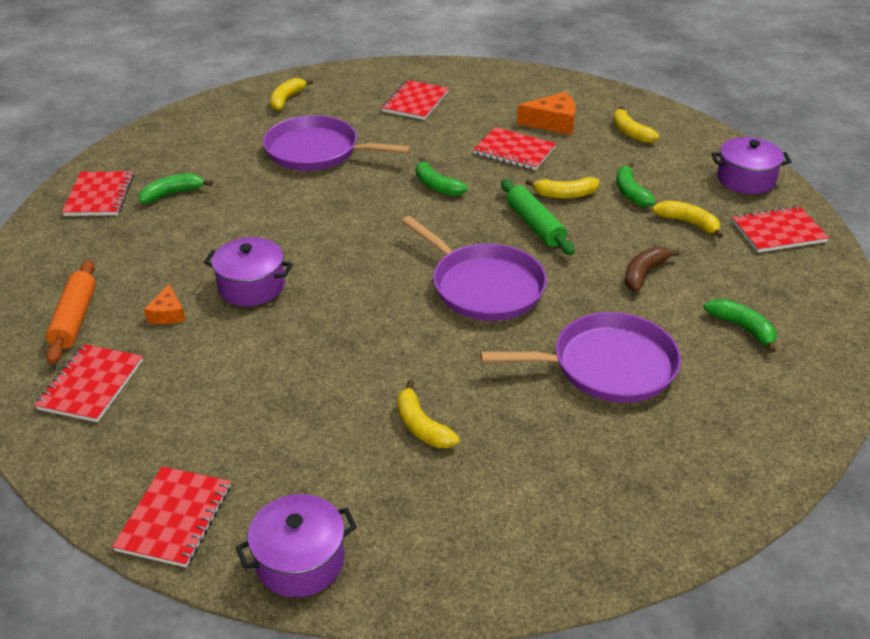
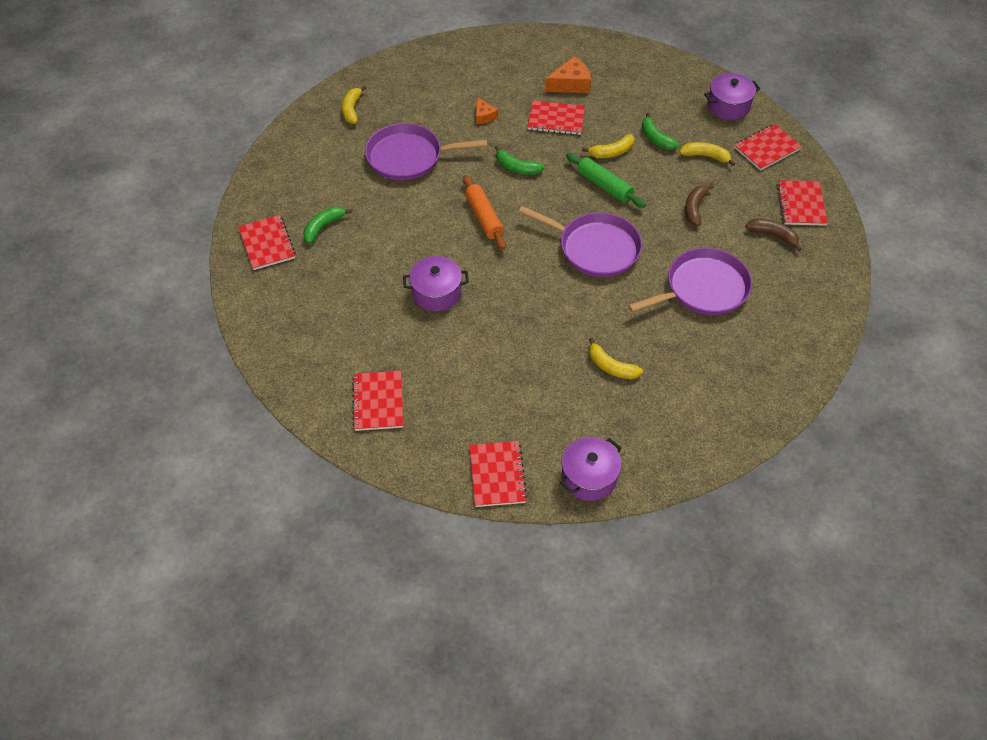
camera: 20 degrees left, 15 degrees up
(75, 319) = (329, 355): orange rolling pin -> orange rolling pin (484, 217)
(167, 313) = (392, 332): orange cheese -> orange cheese (484, 116)
(415, 102) = (456, 87): red notebook -> red notebook (801, 204)
(630, 132) = (631, 80): yellow banana -> none
(742, 328) = (773, 235): green banana -> brown banana

